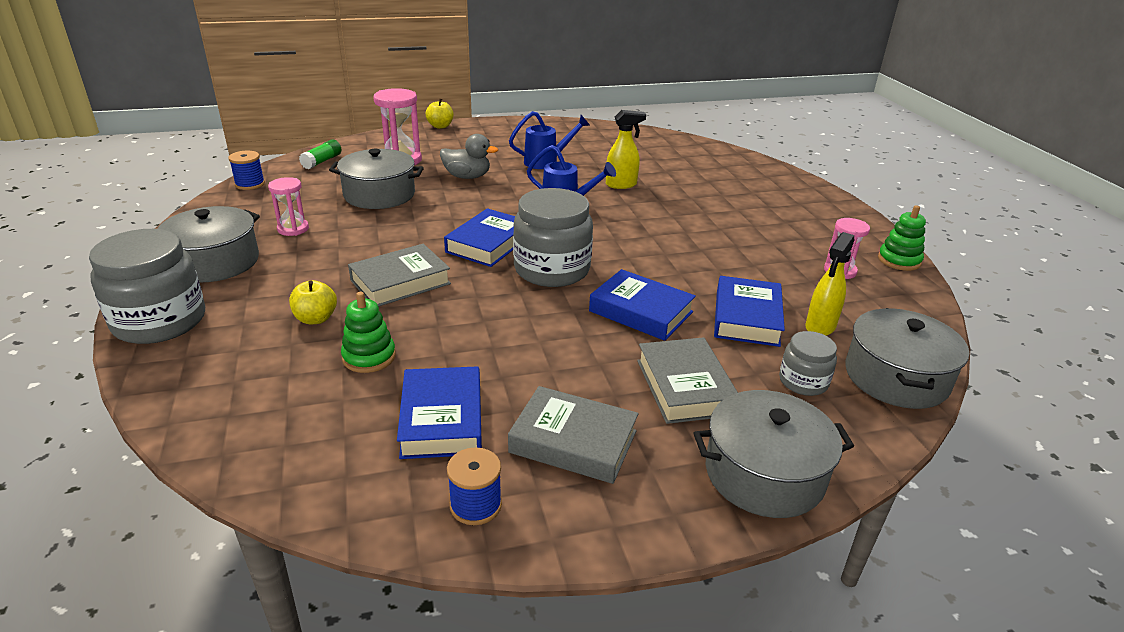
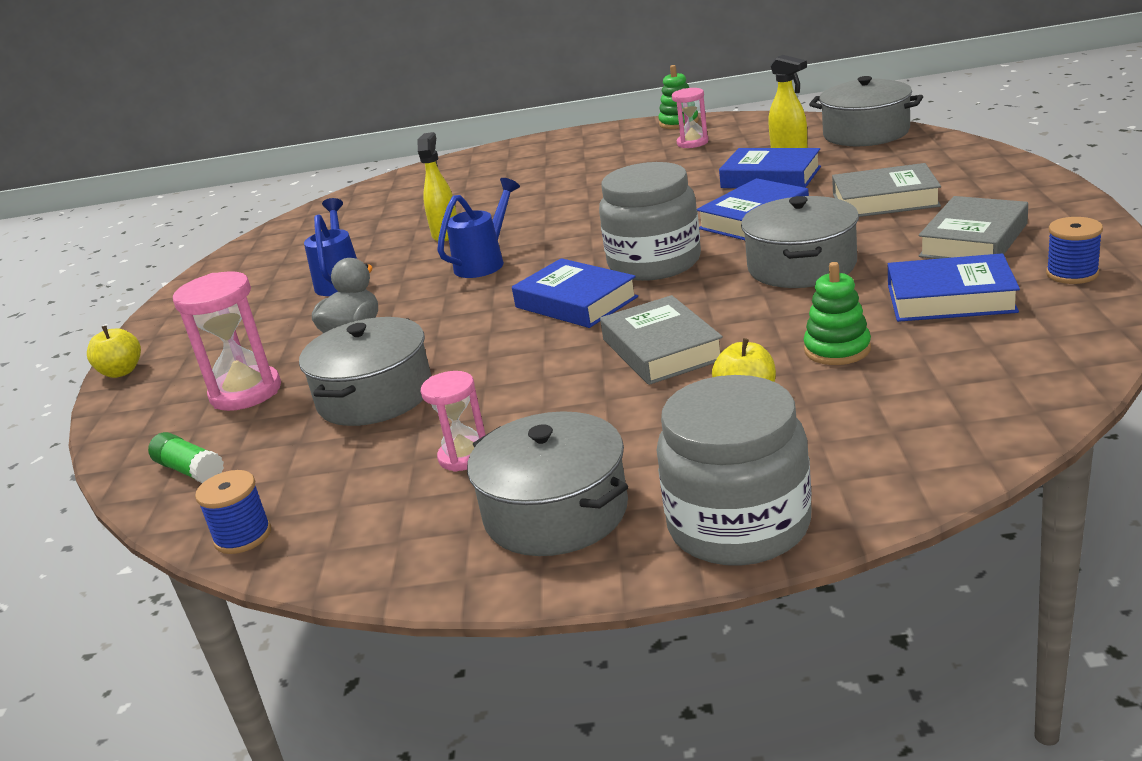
camera: 70 degrees left, 5 degrees down
(764, 474) = (998, 175): grey pot -> grey pot (802, 266)
(803, 381) = (874, 161): grey jar -> none

